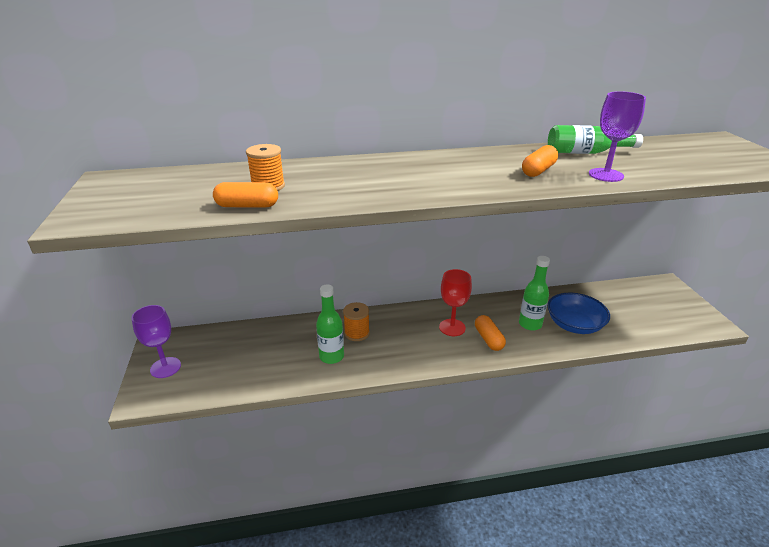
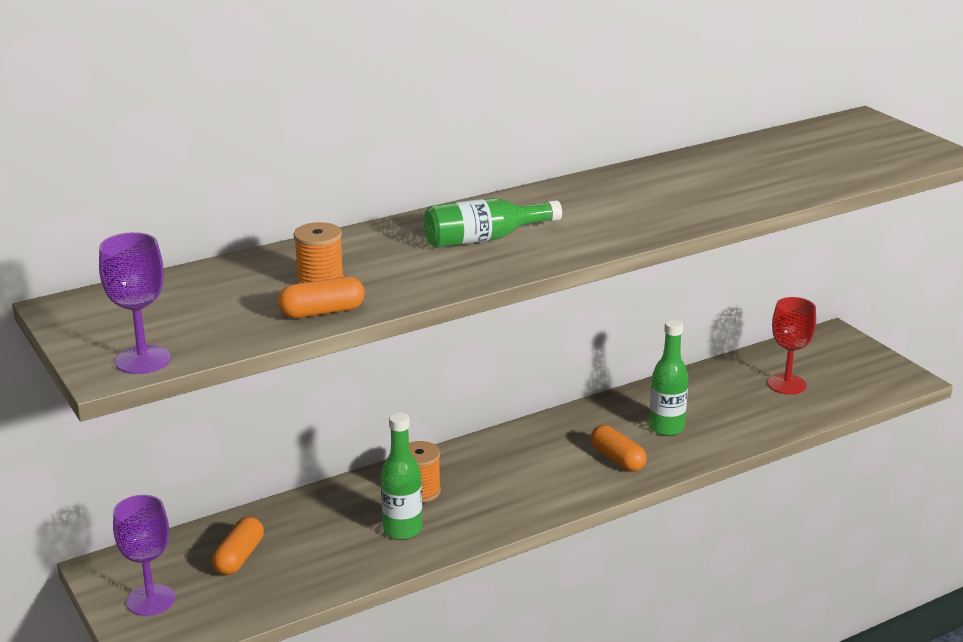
camera: 20 degrees left, 5 degrees down
(452, 327) = (558, 455): red goblet -> red goblet (786, 384)
(538, 170) = (657, 203): orange capsule -> orange capsule (239, 557)
(574, 325) = (727, 416): blue bowl -> none
(586, 152) = (703, 167): green bottle -> green bottle (484, 239)
(606, 175) = (741, 198): purple goblet -> purple goblet (143, 360)

